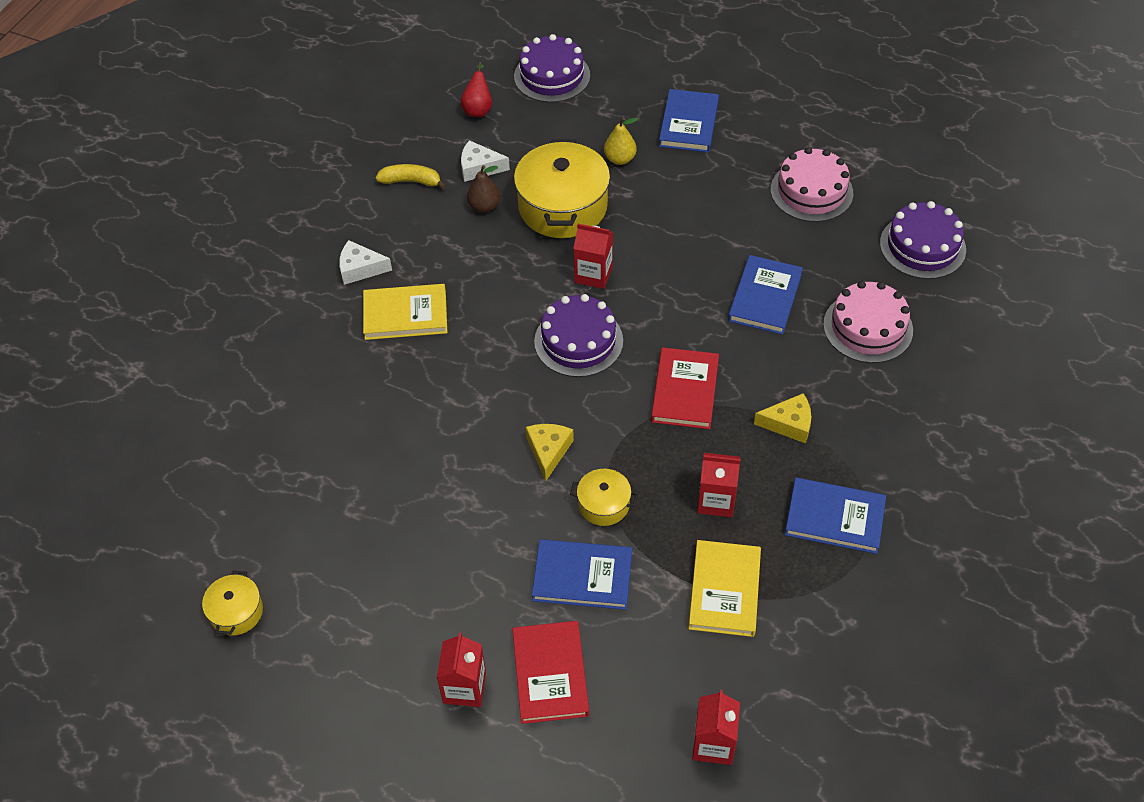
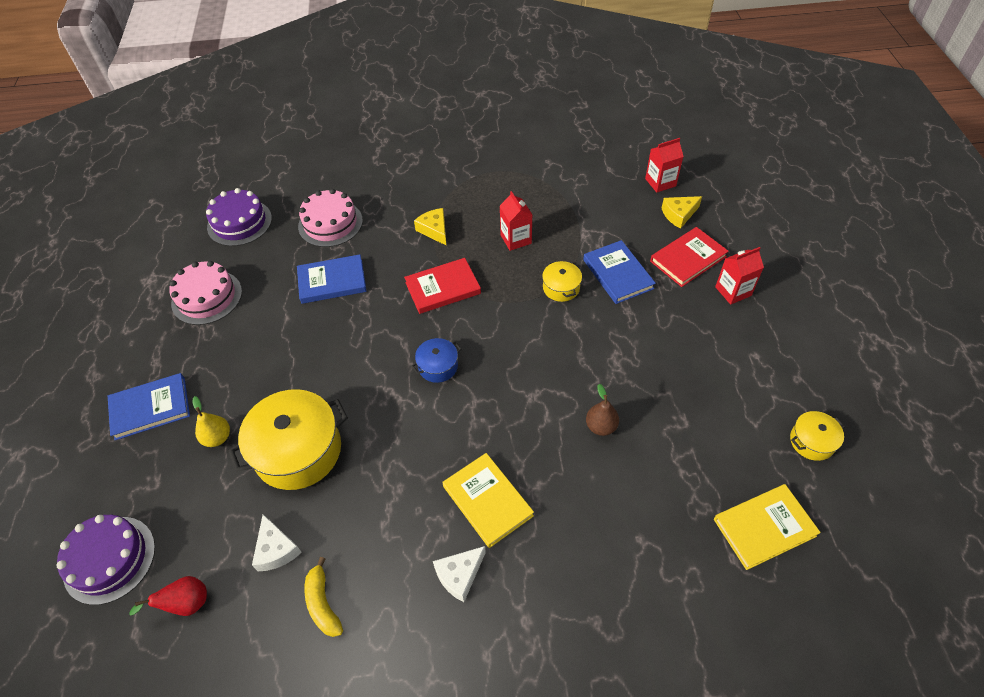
camera: 120 degrees left, 0 degrees up
(360, 268) = (459, 575): white cheese -> white cheese turned 75 degrees clockwise
(484, 206) = (326, 514): brown pear -> brown pear (601, 426)
(548, 451) = (544, 335): yellow cheese -> yellow cheese (679, 215)
(578, 341) = (438, 366): purple cake -> blue pot
(593, 274) = (365, 390): red carton -> none
(724, 590) = (571, 212): yellow book -> yellow book (764, 527)
(834, 518) = (488, 188): blue book -> none

